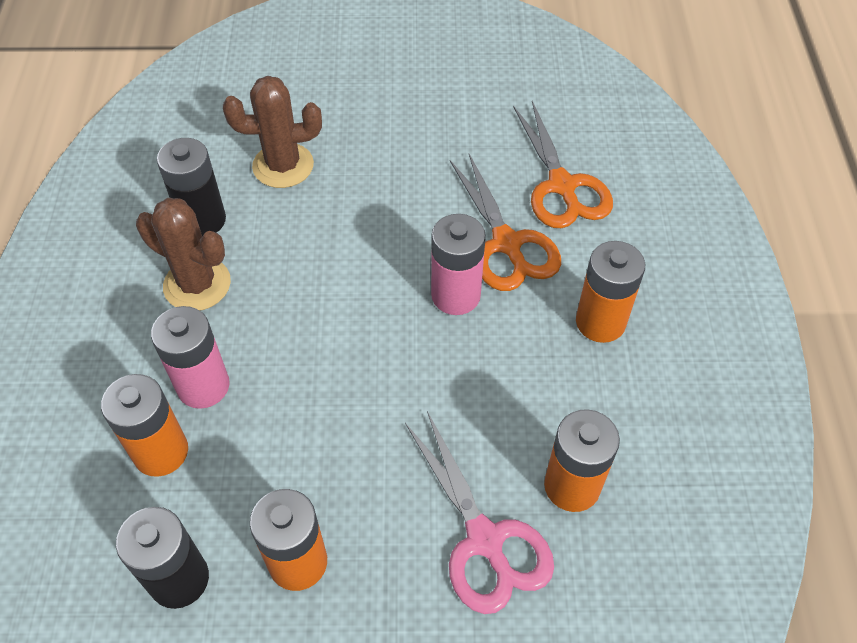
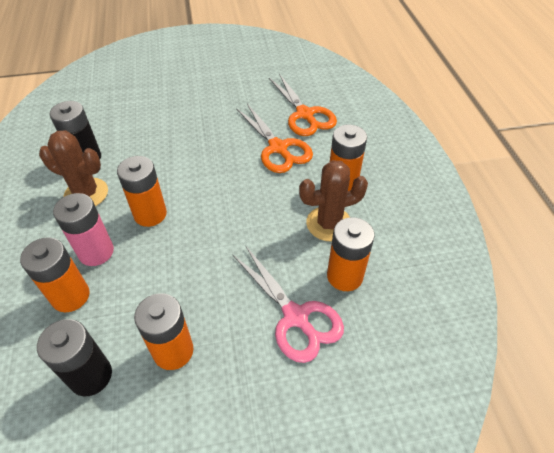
camera: 10 degrees left, 5 degrees down
(283, 166) = (134, 123): brown cactus -> brown cactus (329, 224)
(289, 334) = (150, 214): none -> orange battery
(455, 295) = (252, 179): pink battery -> none

